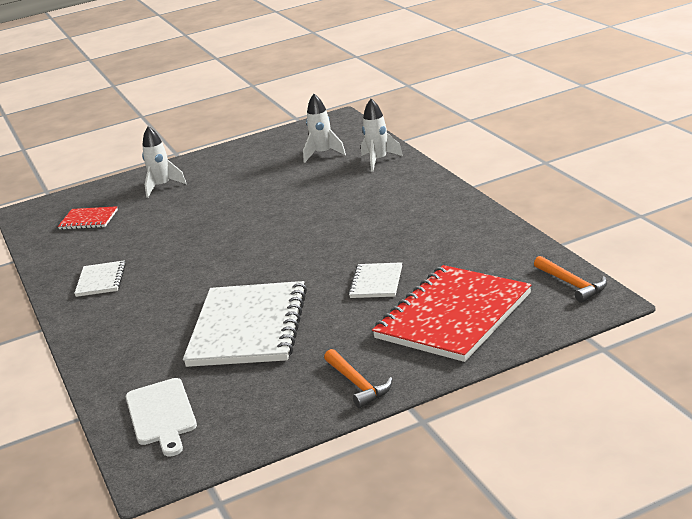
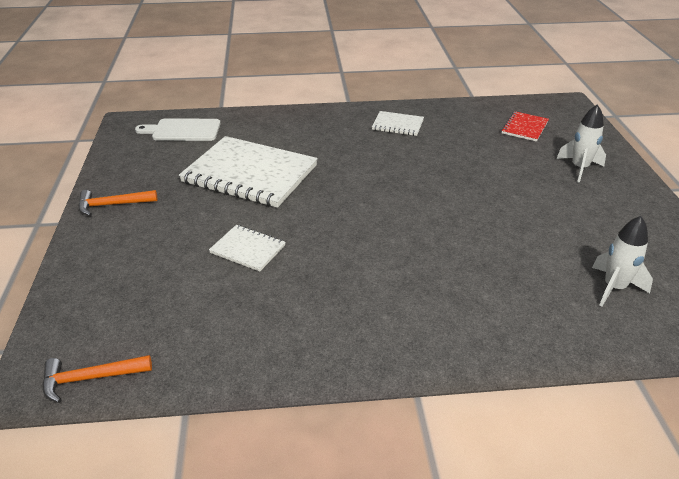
camera: 105 degrees right, 10 degrees up
(379, 160) = (560, 330): white rocket -> none
(453, 316) = (138, 277): red notebook -> none

